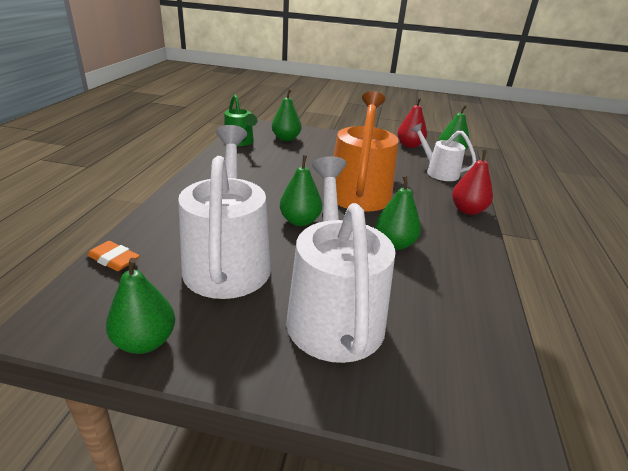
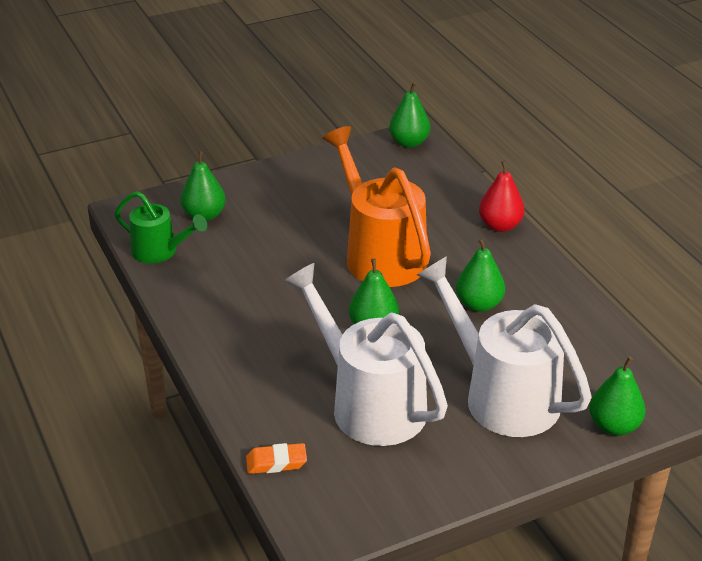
camera: 35 degrees left, 5 degrees up
(145, 341) = (407, 499): green pear -> green pear (614, 426)
(409, 145) = (353, 151): red pear -> none
(438, 172) = (425, 182): white watering can -> none

